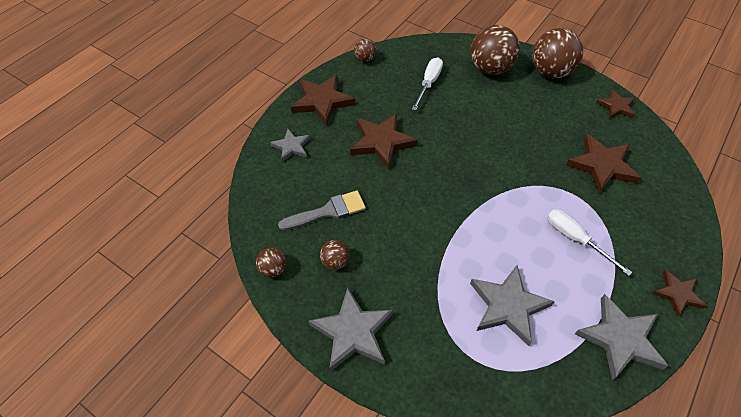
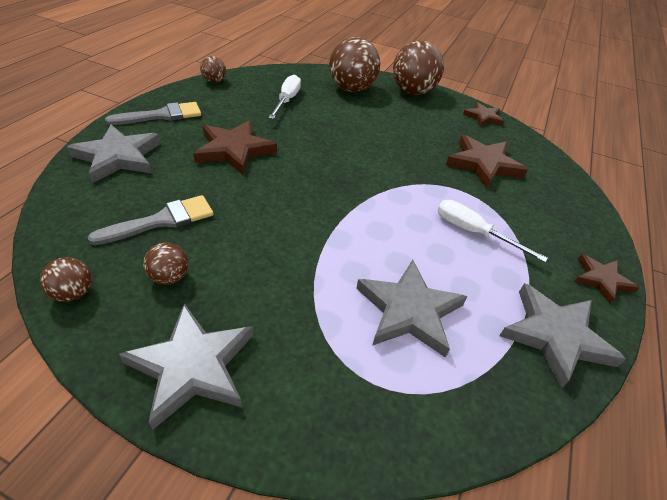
camera: 15 degrees left, 10 degrees down
(291, 147) = (118, 157): grey star -> grey star, size x1.67
(322, 101) = (162, 115): brown star -> grey brush

